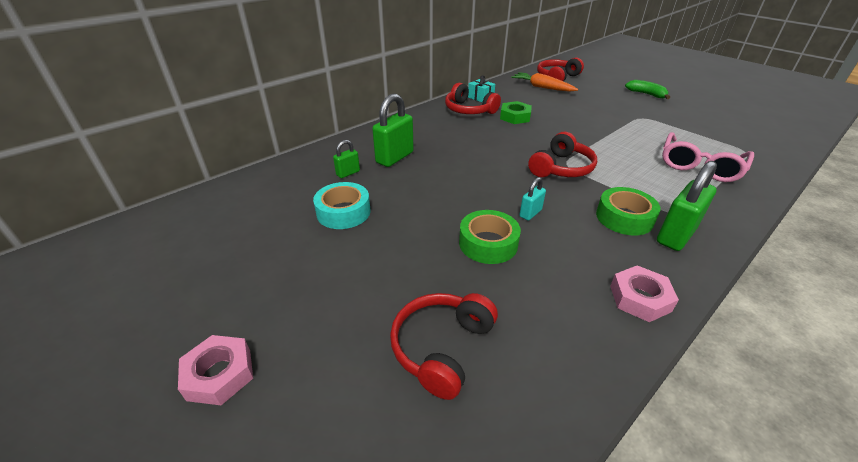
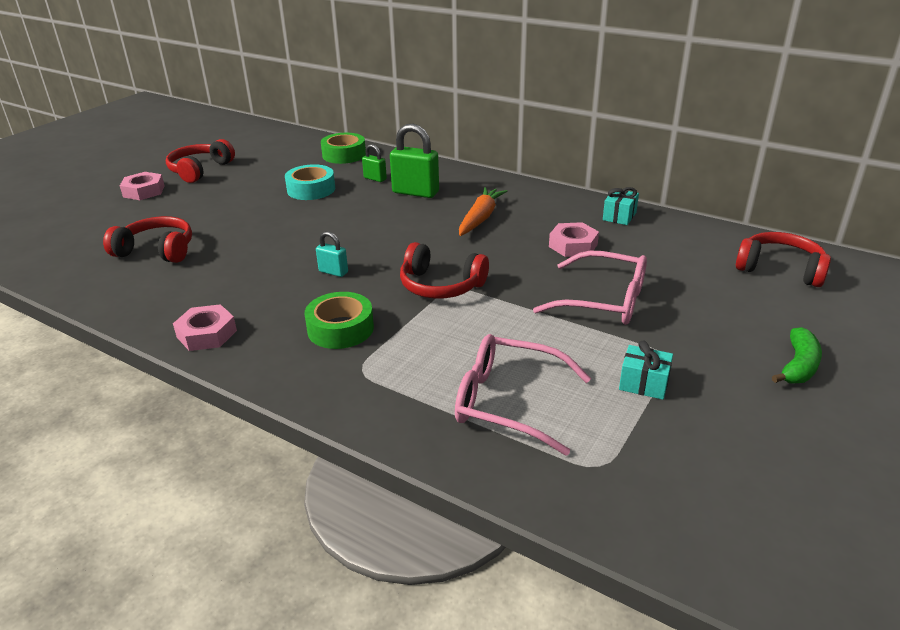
camera: 75 degrees right, 5 degrees down
(469, 110) = (569, 214): red headphones -> red headphones (200, 170)
(488, 243) = (278, 255): green tape -> green tape (344, 155)
(515, 117) = (573, 245): green nut -> pink nut
(542, 87) = (713, 258): orange carrot -> orange carrot (480, 218)
(586, 121) = (603, 300): none -> pink glasses
(670, 128) = (643, 384): none -> turquoise gift
(676, 235) = (312, 363): green padlock -> none

